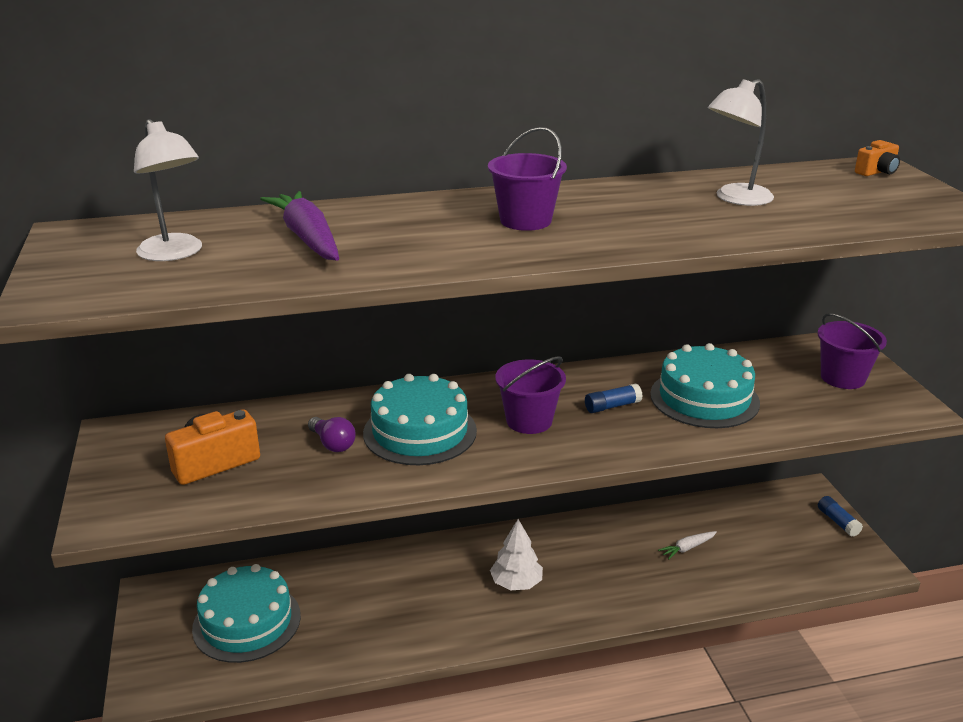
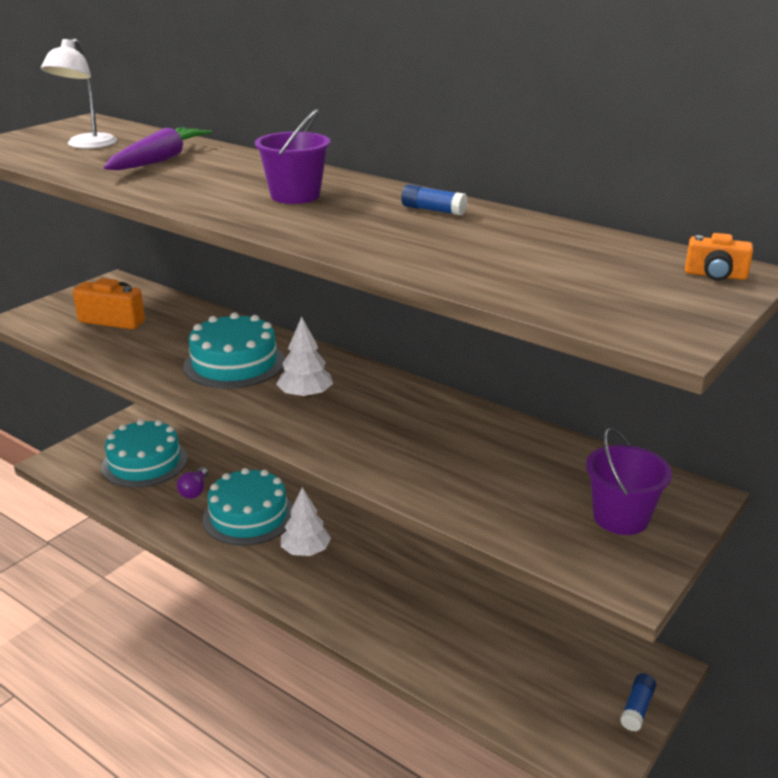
camera: 50 degrees right, 0 degrees up
(332, 444) = (180, 343): purple light bulb -> purple light bulb (194, 491)
(529, 421) = (305, 395): purple bucket -> white tree
(612, 406) = (378, 419): blue glue stick -> blue glue stick (433, 210)
(687, 548) = (461, 622): white carrot -> none
(704, 398) = (457, 456): turquoise cake -> turquoise cake (248, 516)
(735, 198) = (491, 240): white lamp -> none

